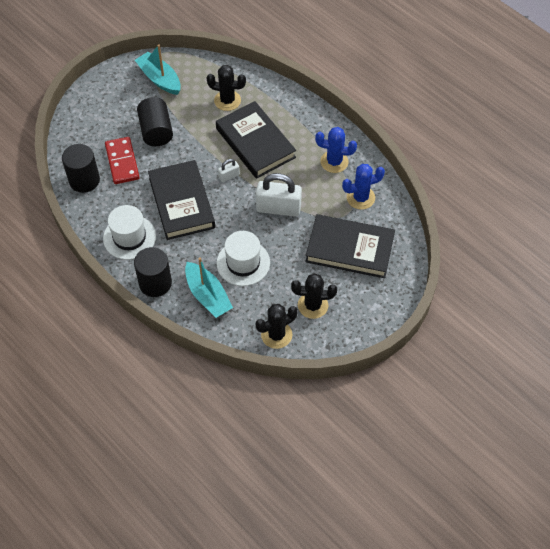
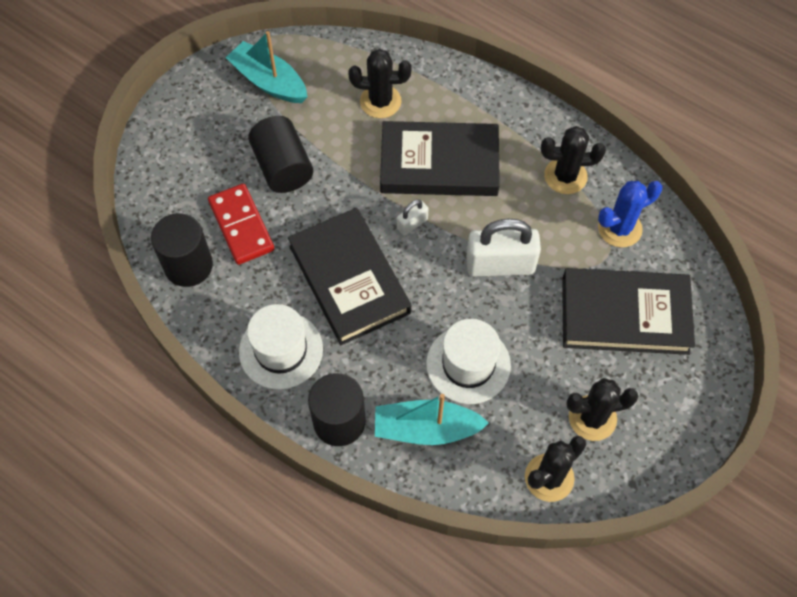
camera: 10 degrees left, 5 degrees up
(207, 295) = (426, 429): turquoise boat -> turquoise boat turned 135 degrees clockwise
(255, 143) = (439, 164): black book -> black book turned 45 degrees counterclockwise
(334, 162) = (565, 176): blue cactus -> black cactus

